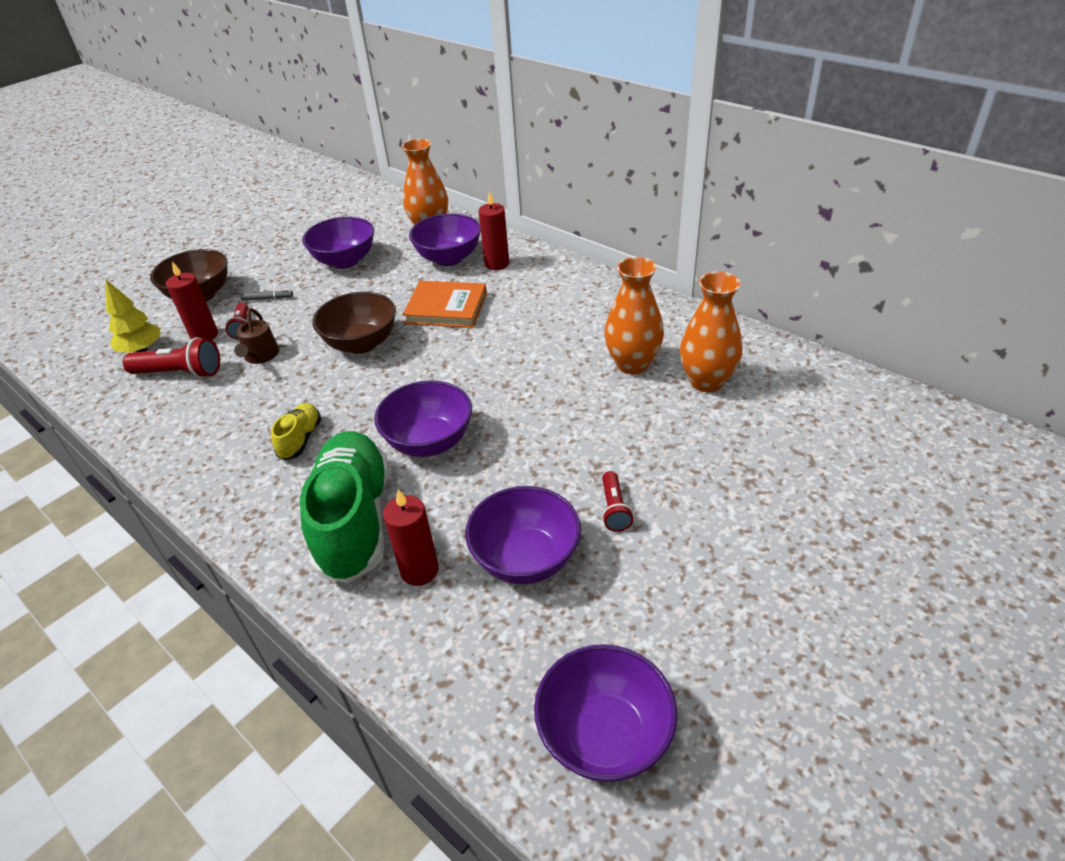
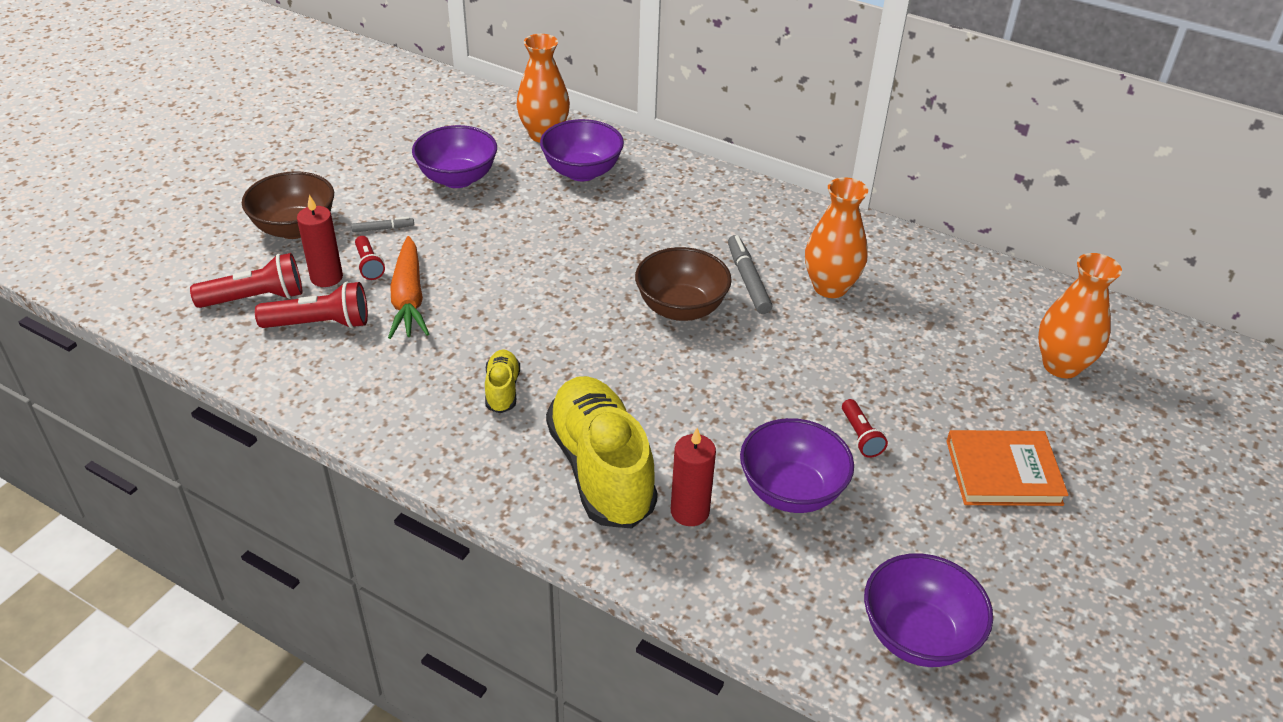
camera: 15 degrees left, 0 degrees up
(142, 350) = (256, 298): yellow tree -> red flashlight
(260, 356) = (409, 298): brown watering can -> orange carrot
(354, 520) = (601, 469): green shoe -> yellow shoe
(361, 343) = (523, 278): brown bowl -> brown bowl (681, 308)
(429, 442) = (646, 383): purple bowl -> none
(446, 308) = (604, 232): orange book -> orange book (1003, 472)
(497, 264) = (641, 177): red candle -> none
(557, 354) = (748, 280): none -> grey marker
(706, 381) = (910, 302): orange vase -> orange vase (1061, 366)

